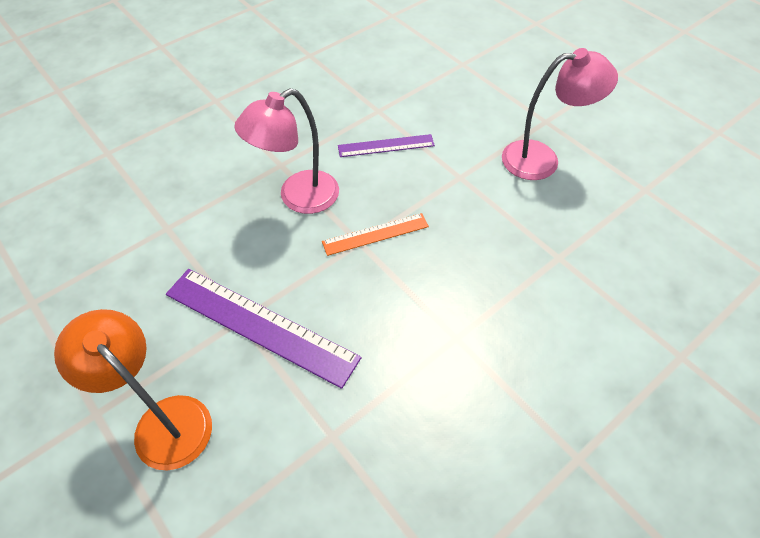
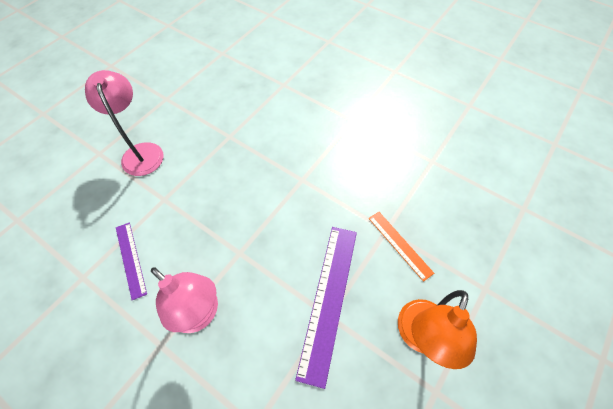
camera: 105 degrees left, 5 degrees up
(375, 234) = (229, 244): orange ruler -> orange ruler (399, 245)

